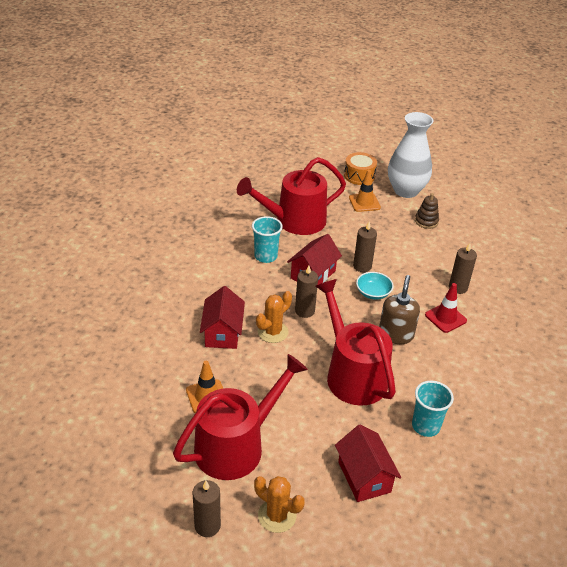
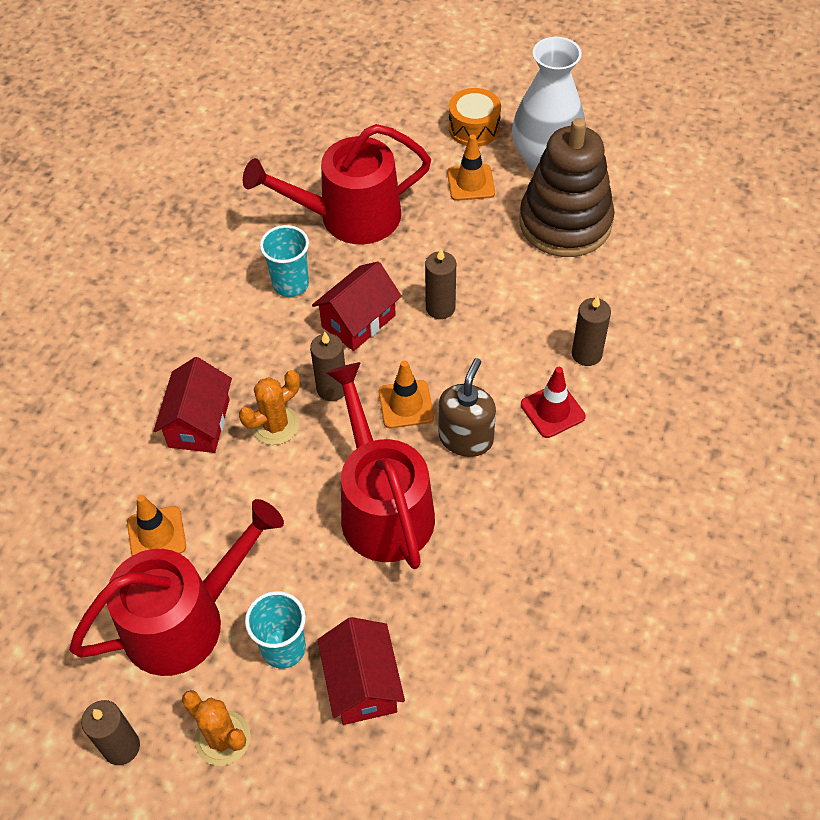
camera: 10 degrees right, 15 degrees up
(353, 318) = (406, 404): none -> orange traffic cone
(373, 293) = (447, 359): turquoise bowl -> none
(425, 426) = (475, 604): turquoise cup -> turquoise cup (283, 648)
(426, 221) = (565, 223): brown stacking toy -> brown stacking toy, size x2.40

